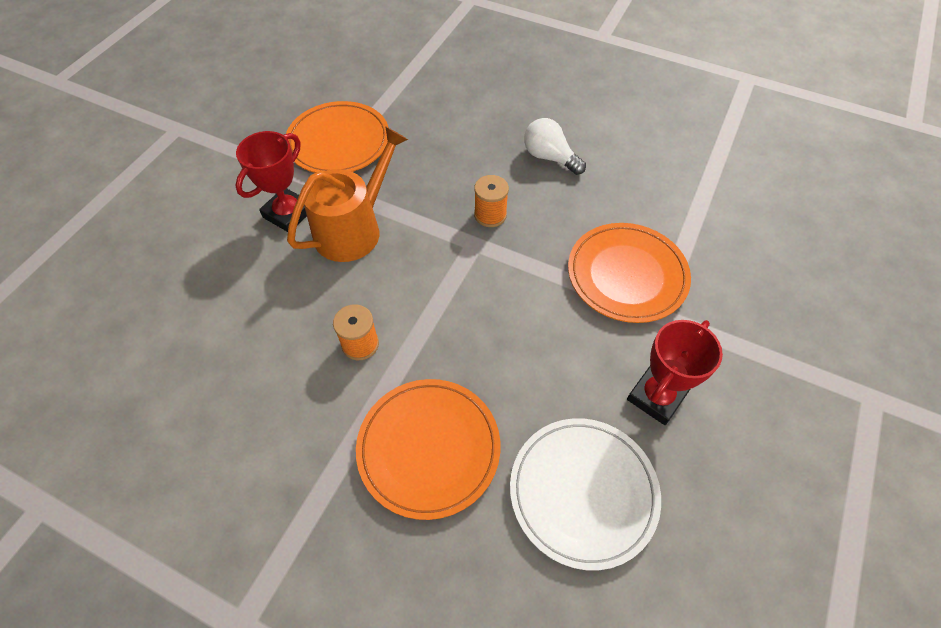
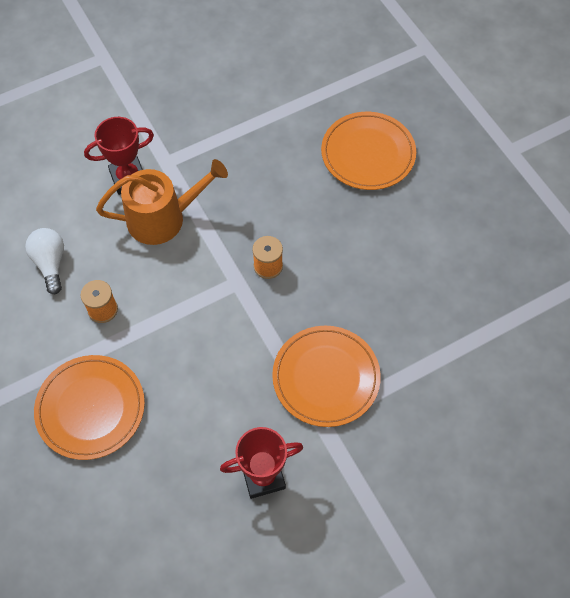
camera: 35 degrees right, 5 degrees up
(338, 142) = (207, 135): orange plate -> orange plate (368, 153)
(549, 157) = (356, 244): white light bulb -> white light bulb (50, 263)
(583, 492) = (160, 501): white plate -> none

